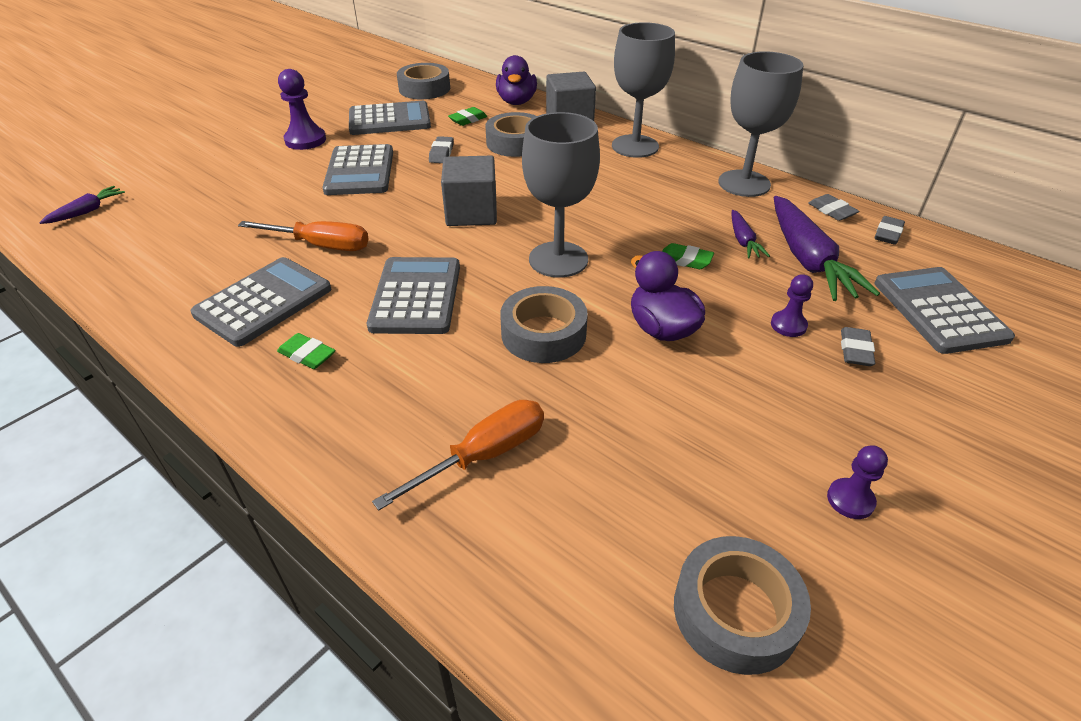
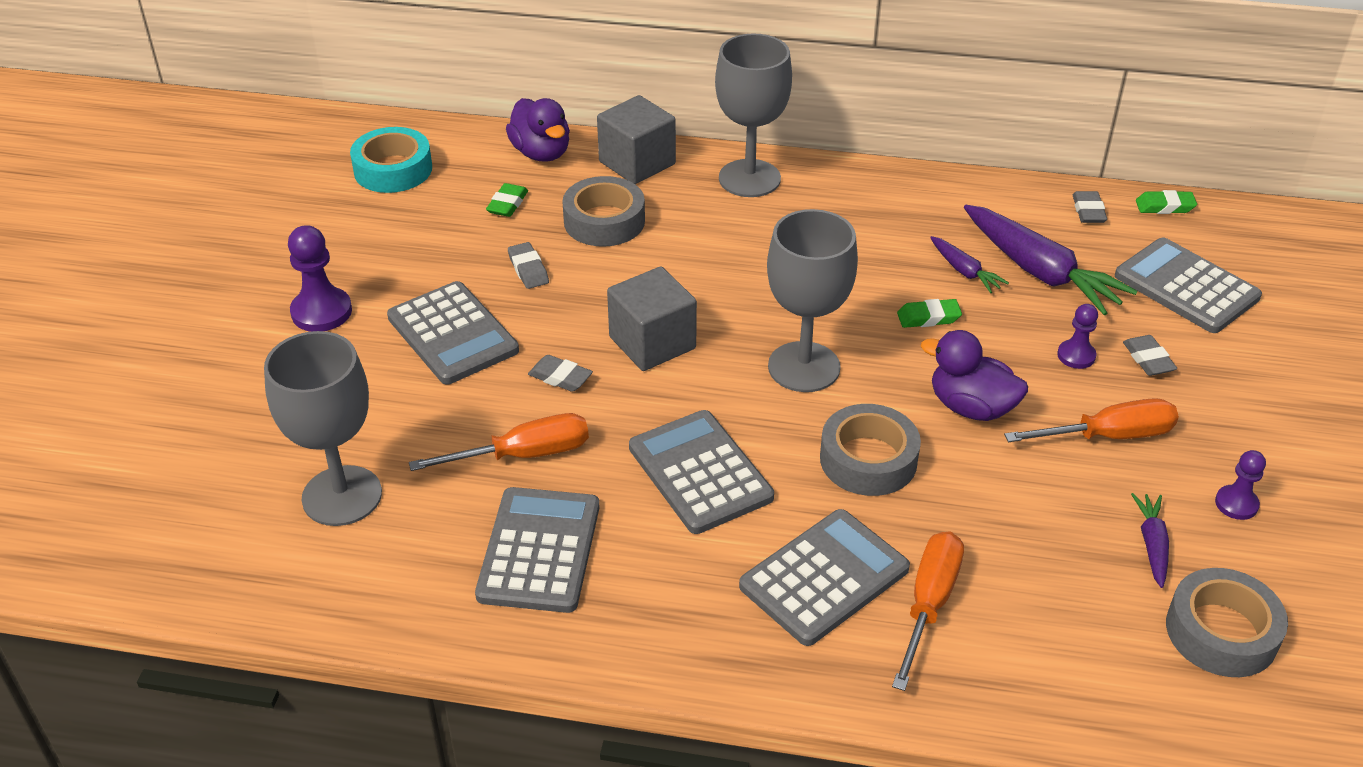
camera: 30 degrees left, 0 degrees up
(87, 211) = (148, 532): purple carrot -> purple carrot (1152, 544)
(307, 355) = (658, 587): green eraser -> green eraser (1164, 206)
(389, 120) = (402, 239): grey calculator -> grey calculator (824, 578)
(424, 89) = (393, 169): grey tape -> turquoise tape
(744, 183) = (908, 193): grey goblet -> grey goblet (342, 496)
(766, 393) = (1108, 436): none -> orange screwdriver
(831, 211) = (1019, 200): grey eraser -> grey eraser (560, 377)

